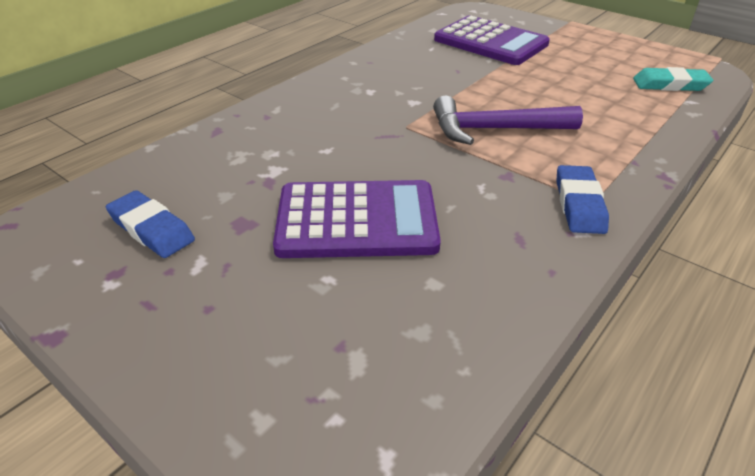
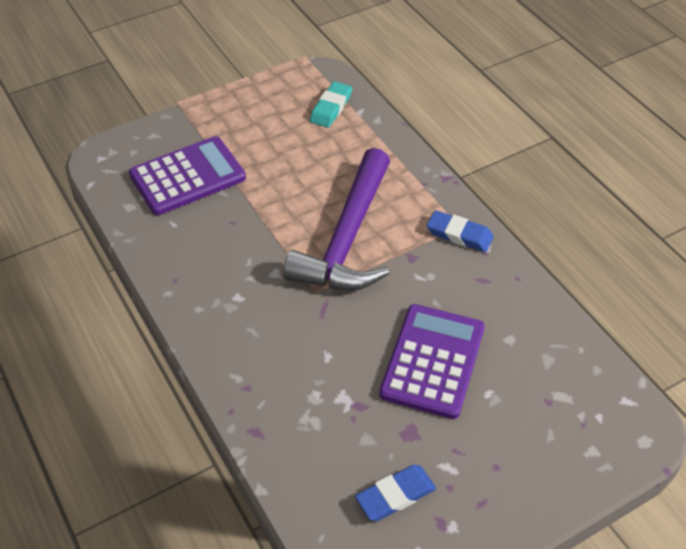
camera: 70 degrees left, 10 degrees up
(495, 129) = (347, 238): purple hammer -> purple hammer, size x1.52

